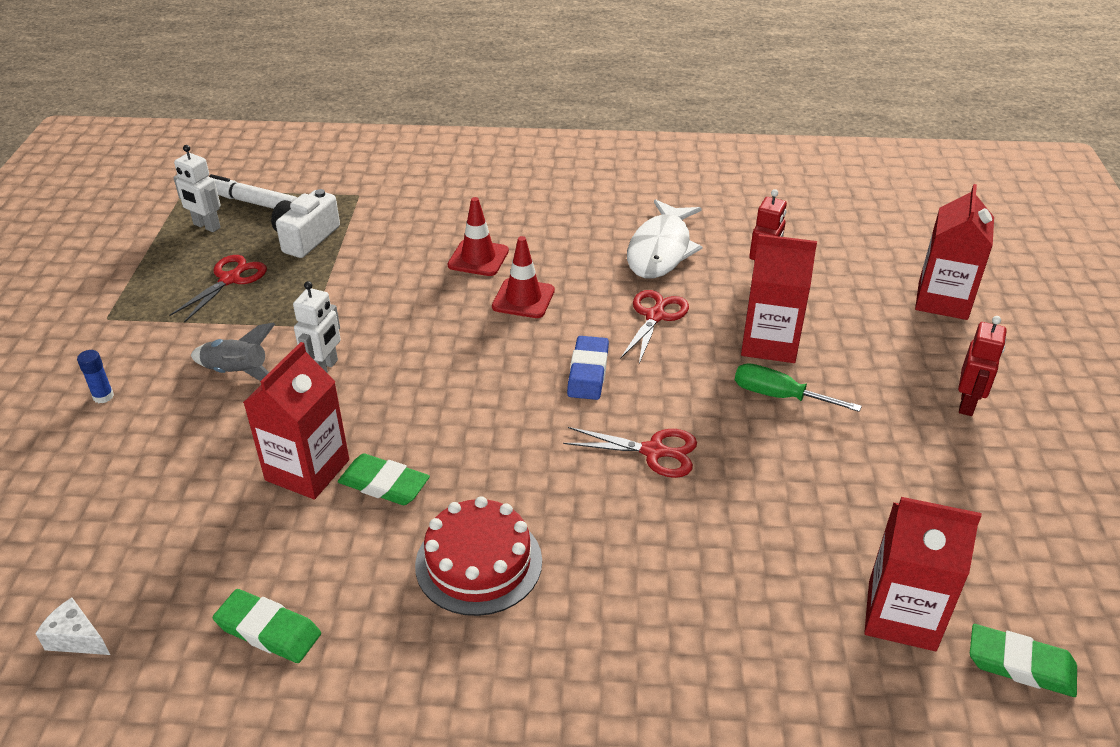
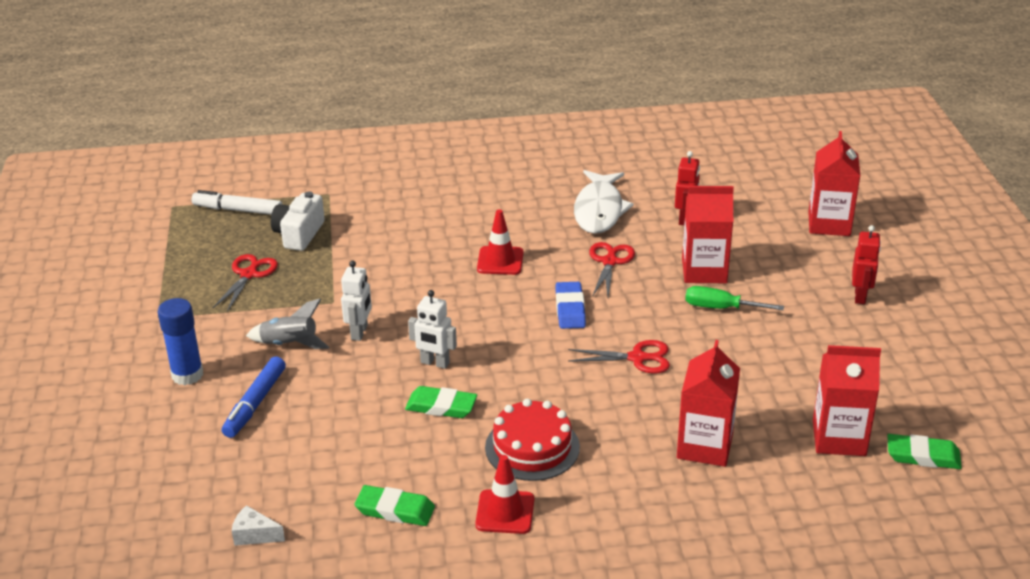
camera: 10 degrees left, 5 degrees down
(103, 396) = (187, 375): blue glue stick -> blue glue stick, size x1.94
(163, 446) = (255, 403): none -> blue marker
(206, 226) = (207, 234): white robot -> white robot (435, 363)
(307, 470) = (377, 404): red carton -> red carton (704, 446)
(478, 258) = (451, 234): red traffic cone -> red traffic cone (505, 512)

